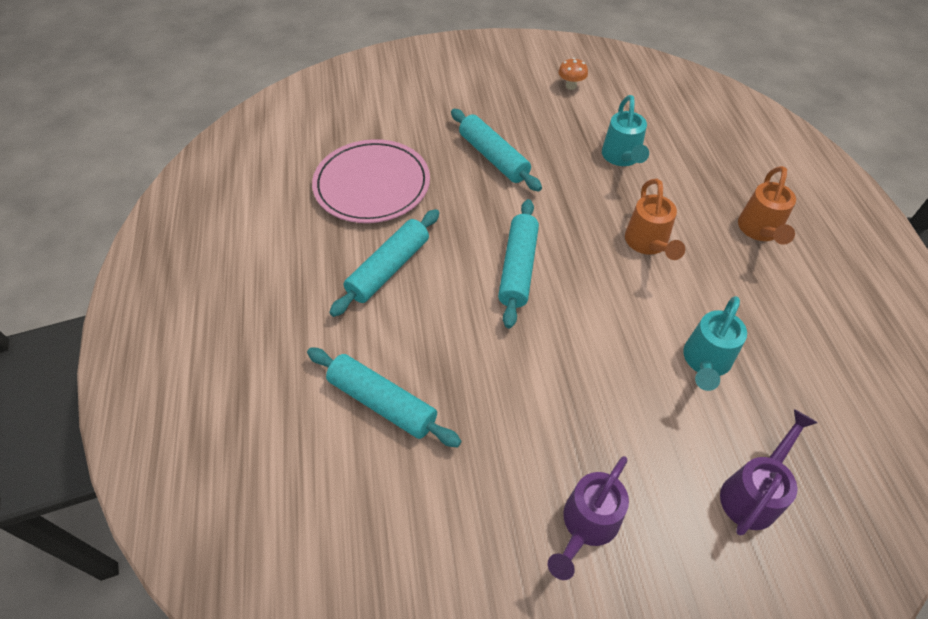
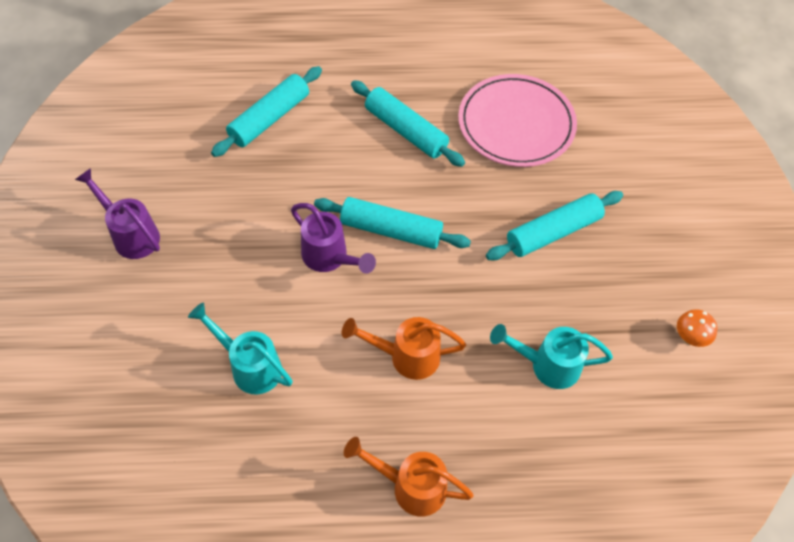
camera: 95 degrees right, 5 degrees up
(753, 492) = (117, 362): purple watering can -> purple watering can (330, 258)

